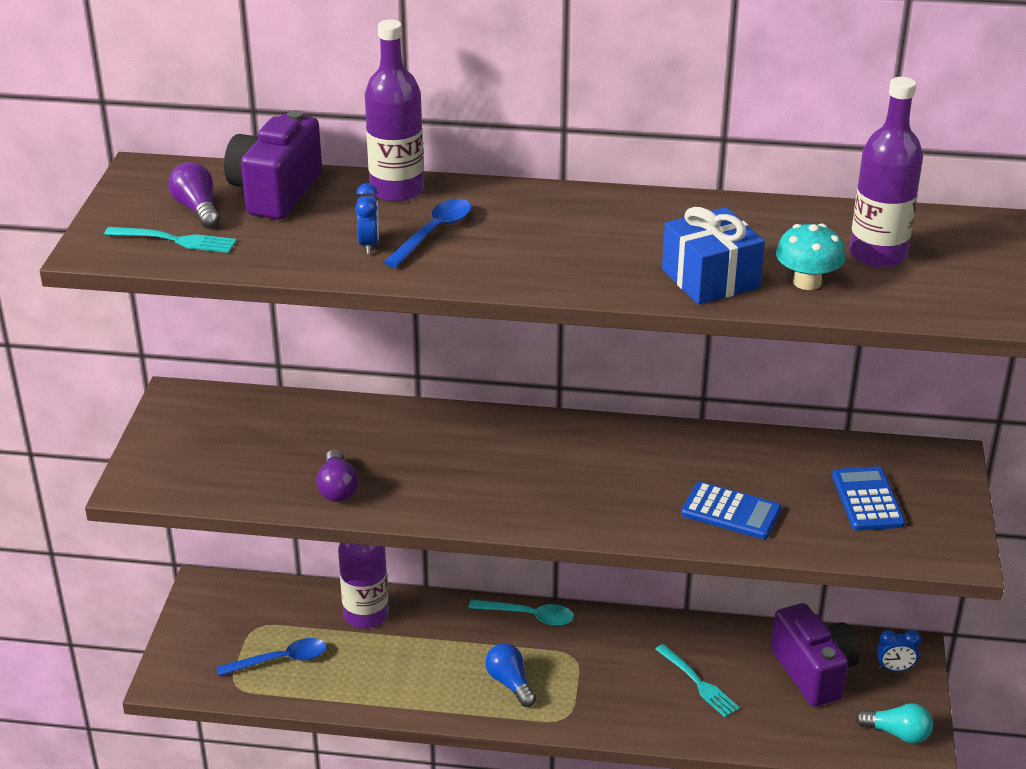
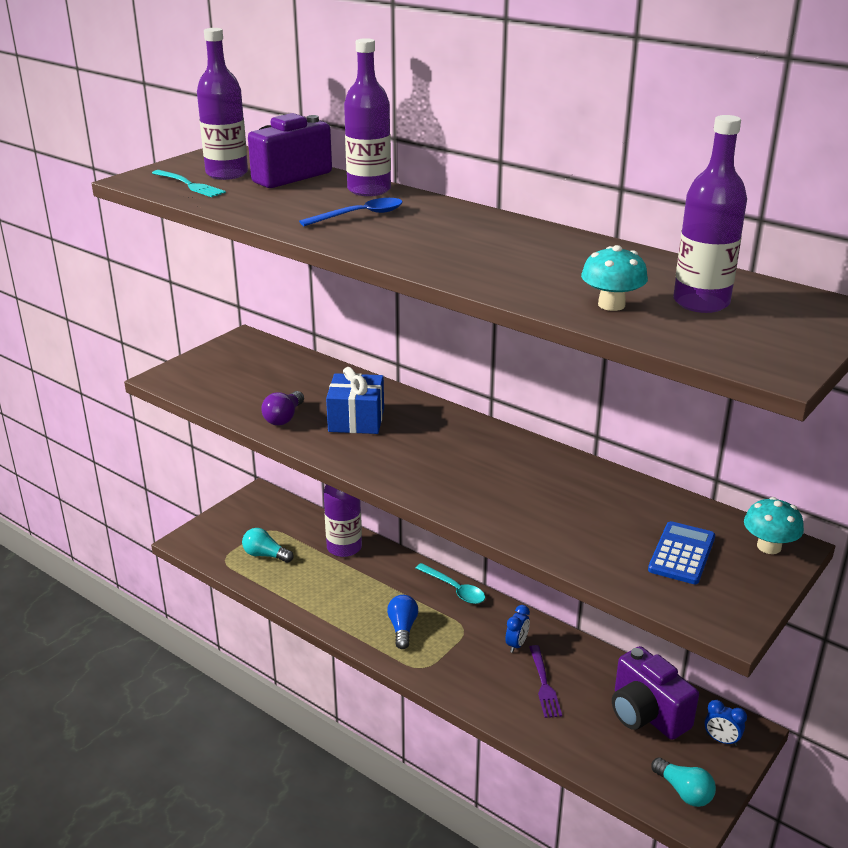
camera: 30 degrees right, 5 degrees down
(197, 209) = (227, 174): purple light bulb -> purple bottle
(280, 660) = (265, 555): blue spoon -> turquoise light bulb
(369, 245) = (306, 212): blue clock -> blue clock (516, 644)
(698, 683) = (544, 684): turquoise fork -> purple fork
(710, 279) = (531, 284): blue gift -> blue gift (356, 420)
(731, 512) = (554, 524): blue calculator -> none
(813, 672) = (646, 714): purple camera -> purple camera turned 135 degrees clockwise
(932, 463) = (769, 546): none -> turquoise mushroom

